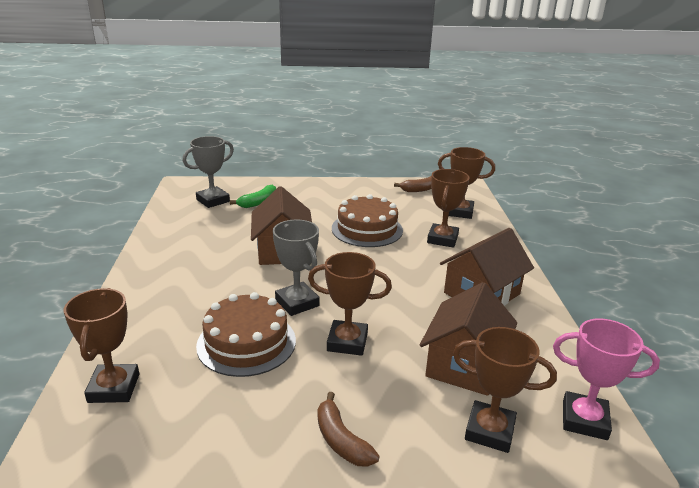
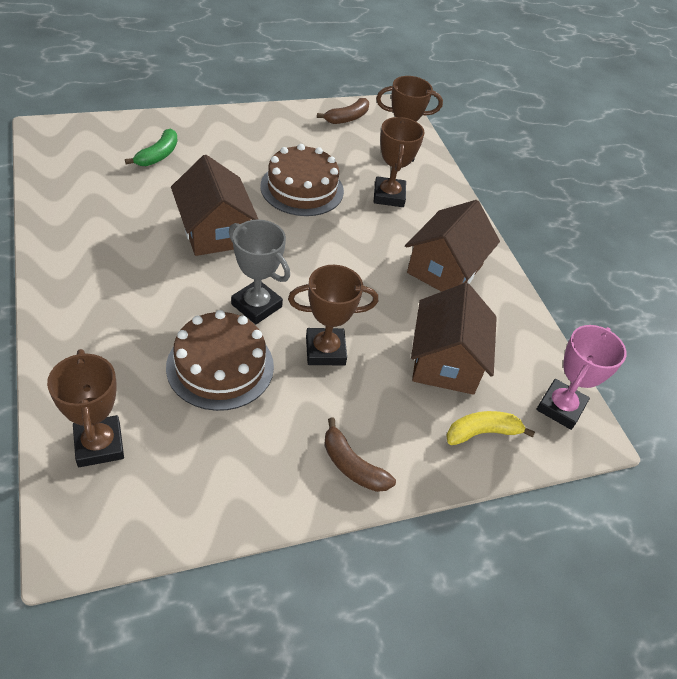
camera: 20 degrees left, 20 degrees up
(213, 200) = (98, 157): grey trophy -> none
(489, 431) = (482, 433): brown trophy -> yellow banana
(584, 420) = (560, 407): pink trophy -> pink trophy turned 60 degrees counterclockwise

